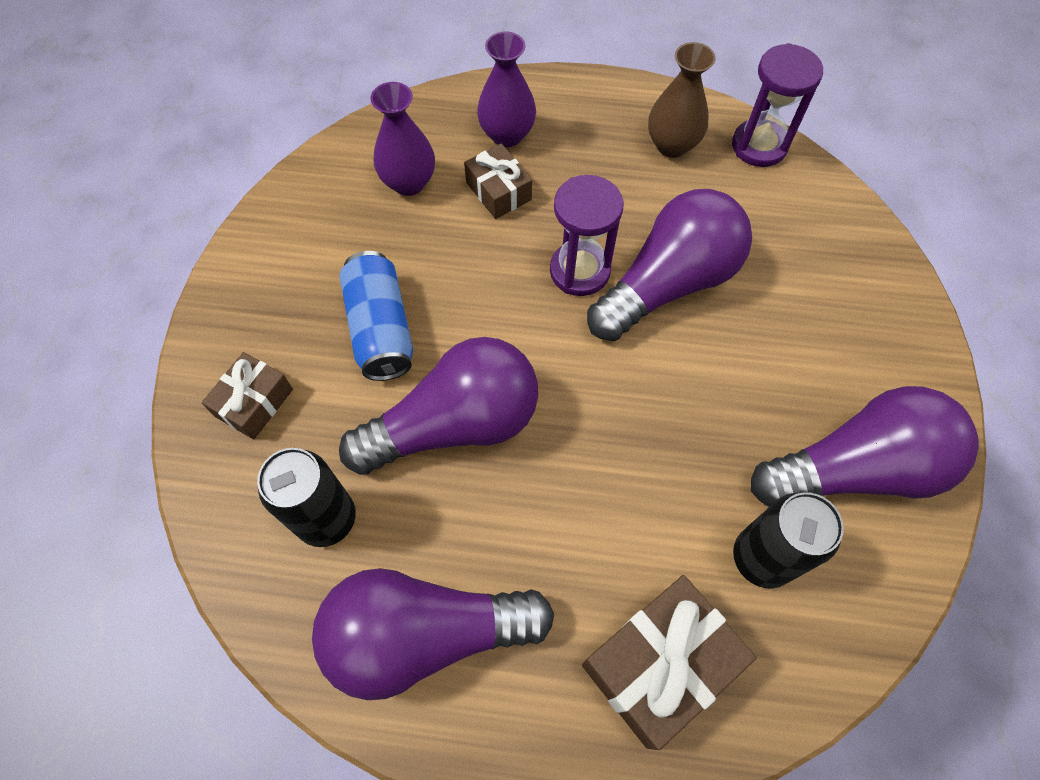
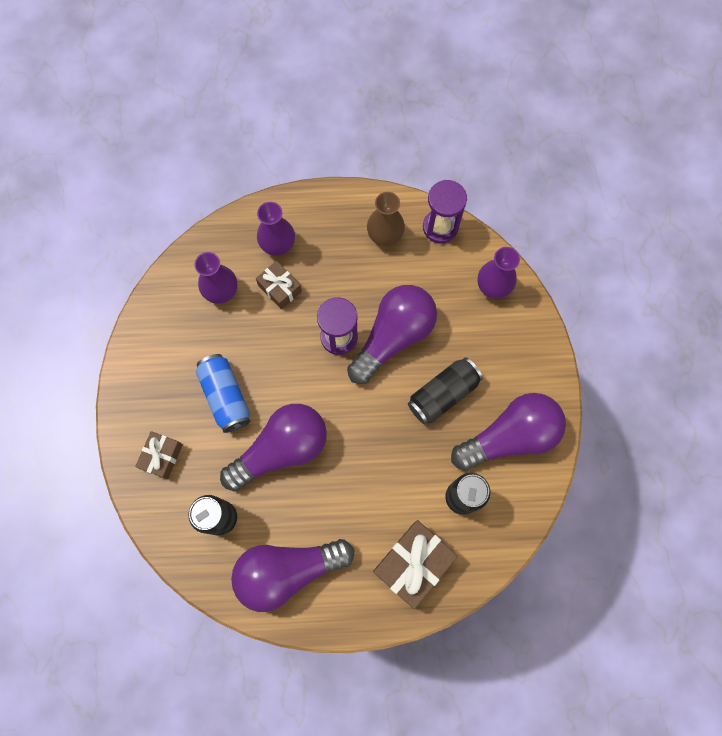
camera: 10 degrees left, 10 degrees up
(742, 382) = (443, 394): none -> black can
(838, 236) = (493, 286): none -> purple vase

